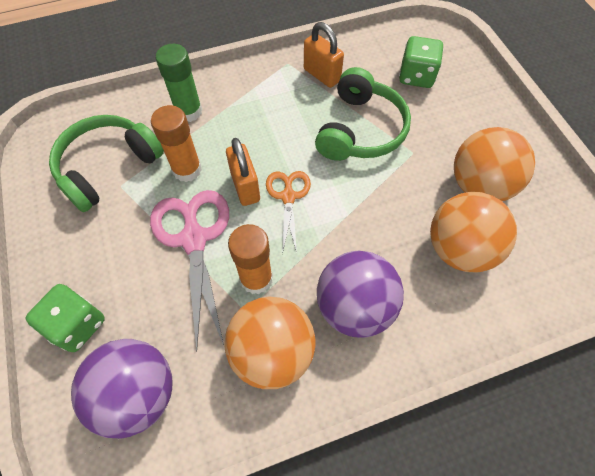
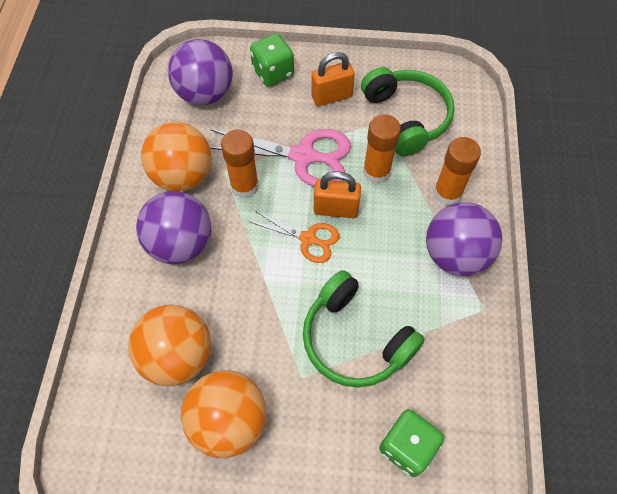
camera: 115 degrees right, 0 degrees up
(188, 111) = (447, 193): green glue stick -> orange glue stick
(249, 90) = (455, 255): none -> purple ball
(322, 75) = (450, 337): orange padlock -> orange padlock (331, 96)

